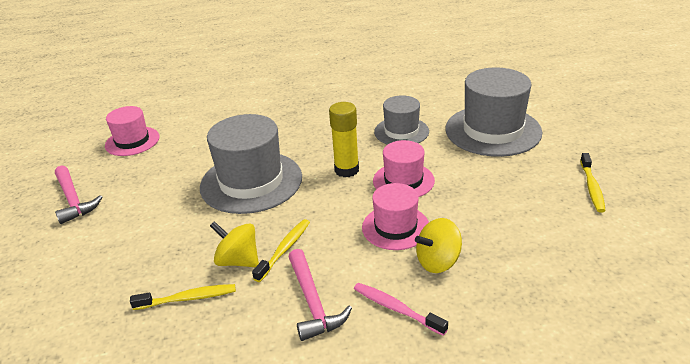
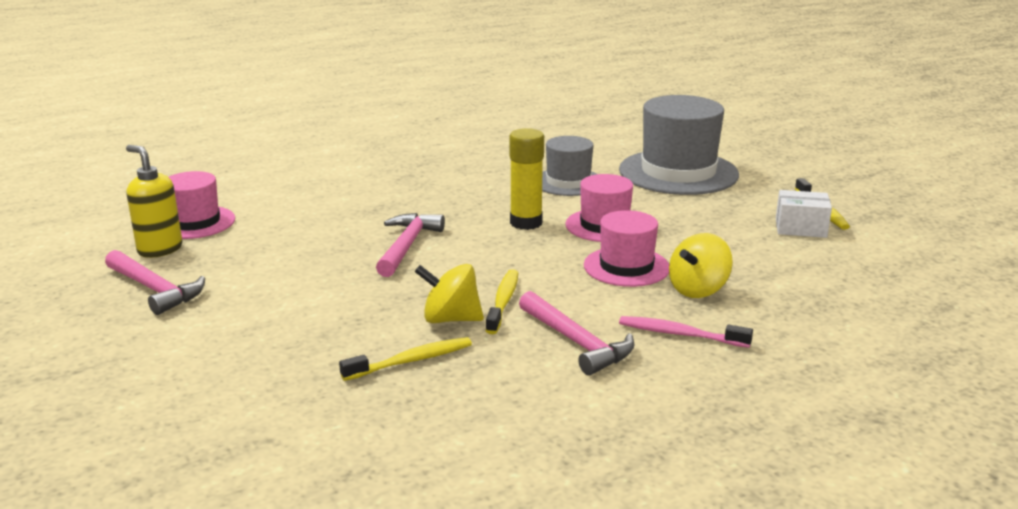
camera: 20 degrees left, 10 degrees down
(97, 163) = (160, 249): none -> yellow soap dispenser
(251, 182) = (407, 246): grey hat -> pink hammer
(562, 205) = (800, 228): none -> white box

